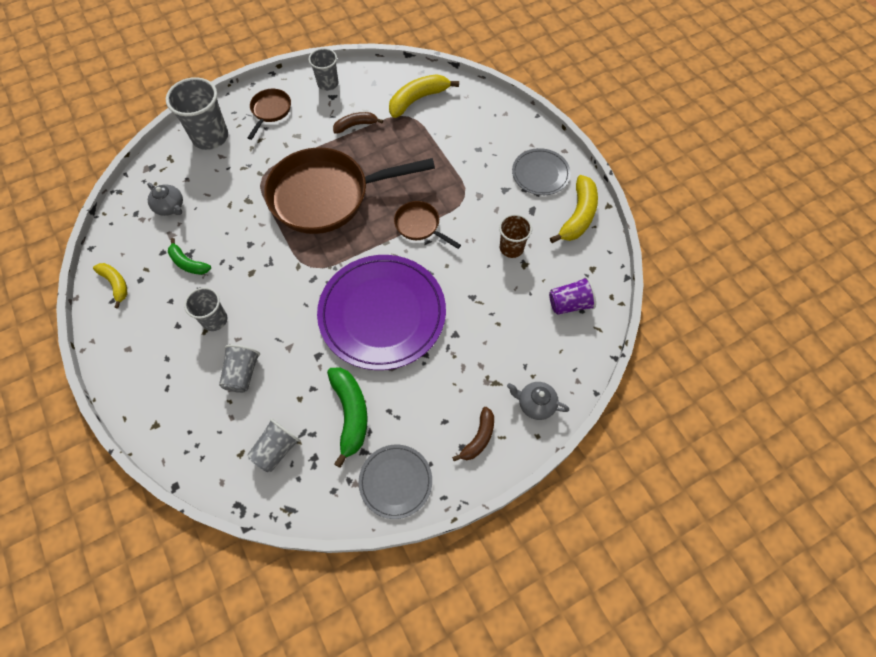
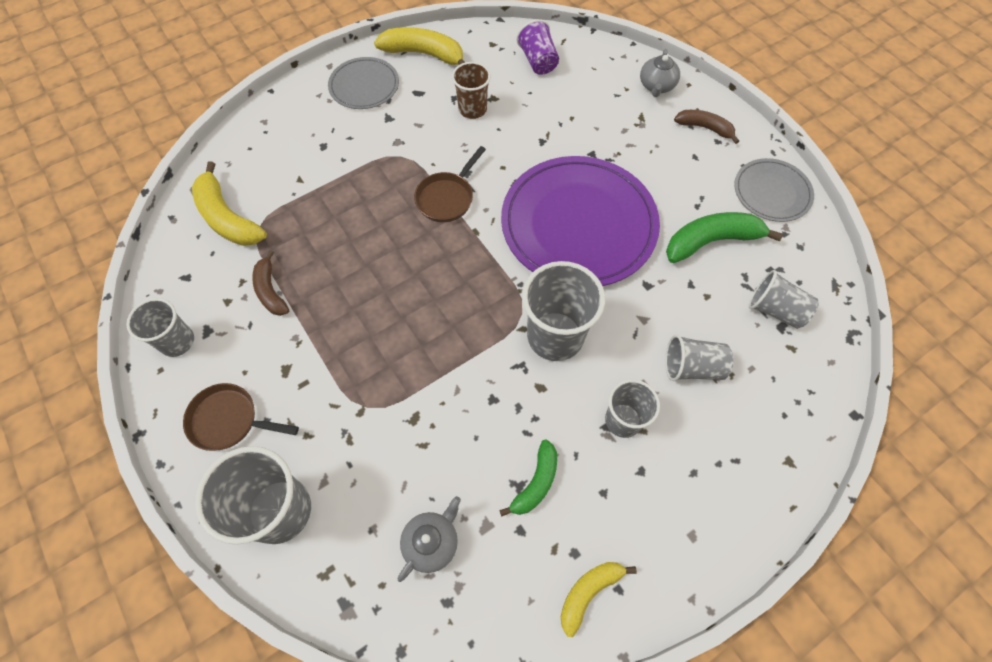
camera: 95 degrees left, 0 degrees up
(287, 286) = (555, 336): none -> grey cup
(326, 196) = (402, 311): brown pan -> none

